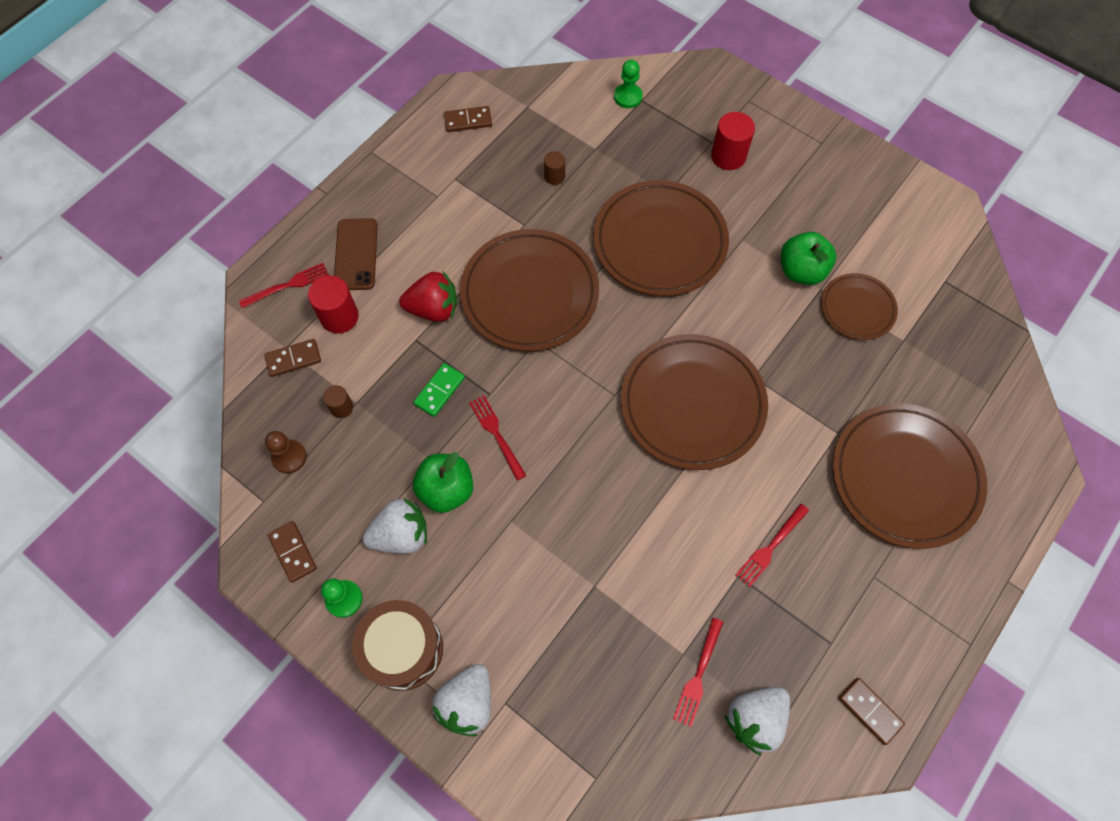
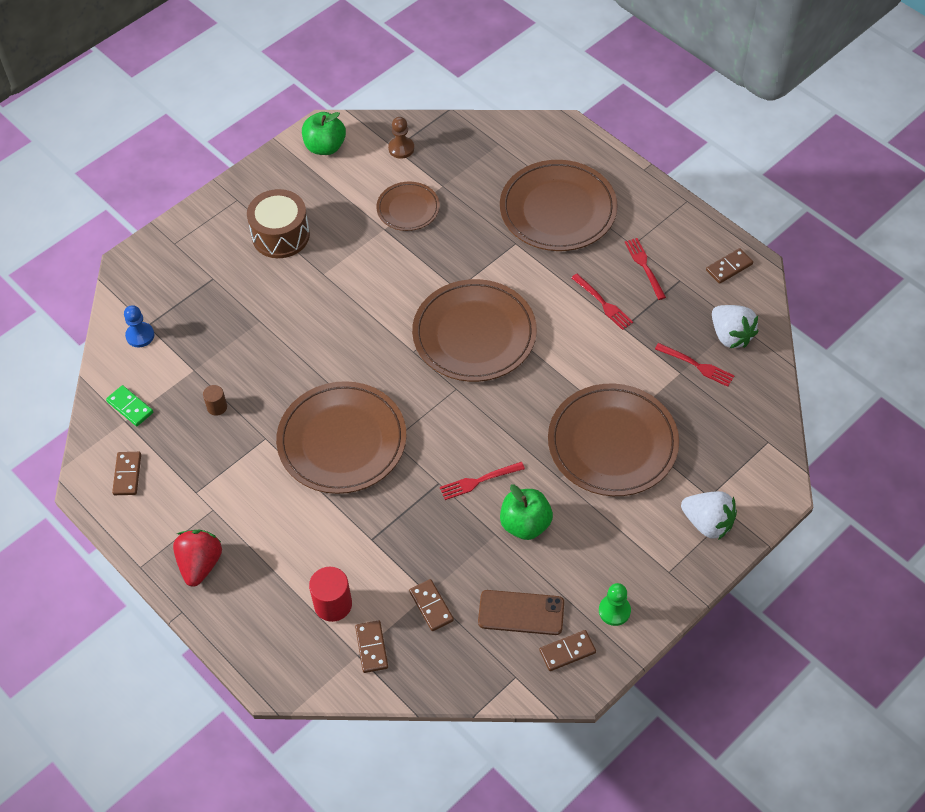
camera: 80 degrees left, 10 degrees down
(288, 285) = (286, 651): red fork -> red fork (644, 266)
(289, 457) = (475, 653): brown pawn -> brown pawn (401, 148)
(341, 407) = (431, 606): brown cylinder -> brown domino
(356, 254) = (264, 586): brown phone -> brown phone (521, 612)
(401, 535) = (562, 562): white strawberry -> none
(403, 649) = (661, 567): brown drum -> brown drum (280, 235)
(433, 309) = (341, 521): red strawberry -> red strawberry (200, 564)
(439, 391) = (428, 523): green domino -> green domino (130, 407)
(628, 97) = (140, 335): green pawn -> blue pawn
(659, 242) = (311, 334): brown plate -> brown plate (612, 443)
(728, 156) = (232, 269): red cylinder -> none
(801, 271) = (364, 238): green apple -> green apple (325, 147)

